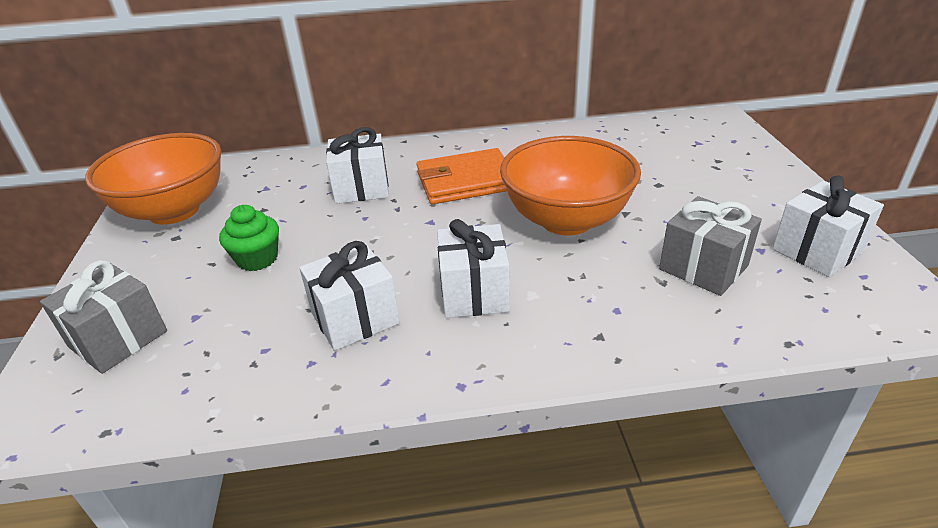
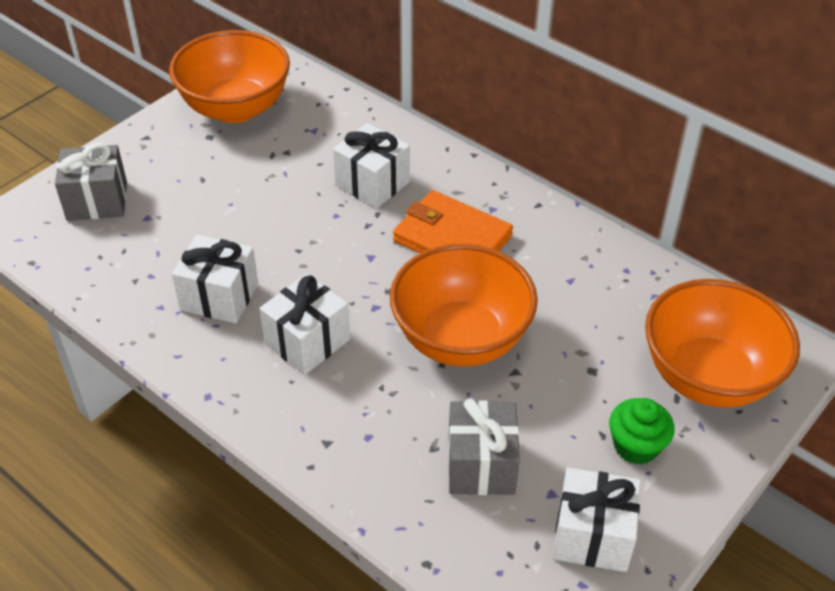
camera: 45 degrees right, 10 degrees up
(257, 259) = (229, 198): green cupcake -> green cupcake (636, 446)
(709, 150) = (708, 377): none -> orange bowl

